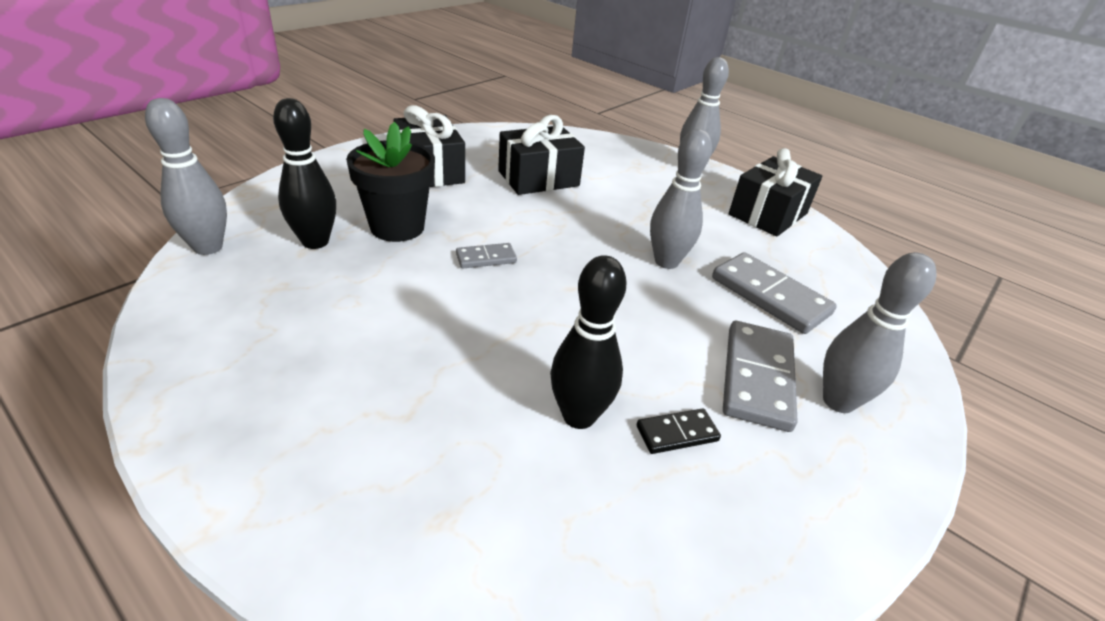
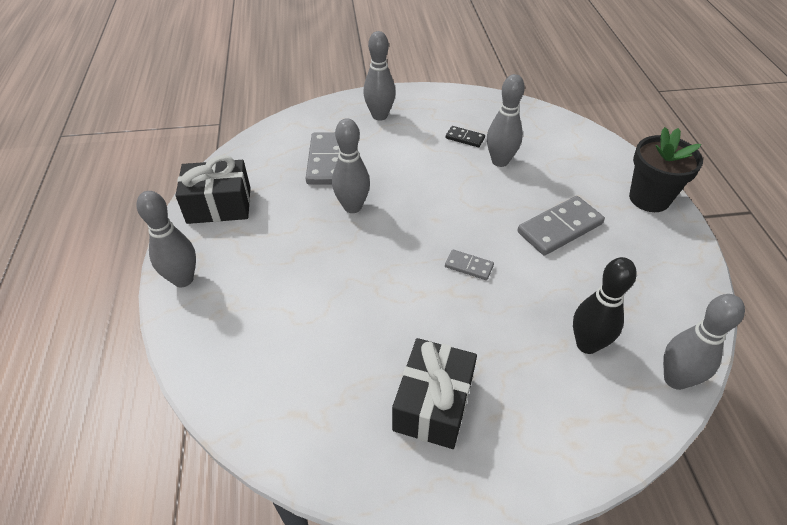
camera: 135 degrees left, 10 degrees up
(397, 227) = (514, 330): black flower pot -> black flower pot (649, 198)
(538, 178) = (340, 335): black gift -> none
(579, 416) = (500, 161): black bowling pin -> grey bowling pin
(757, 378) = (400, 137): grey domino -> grey domino (559, 228)

